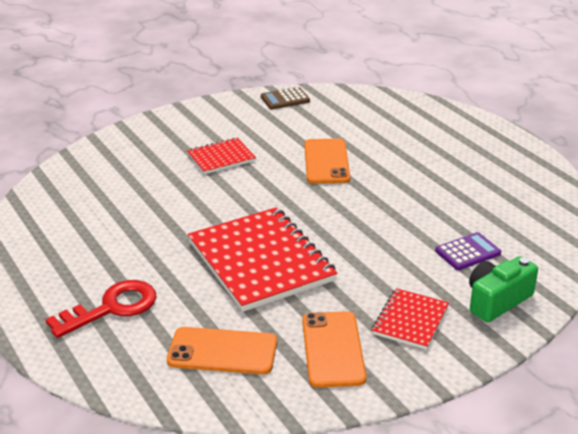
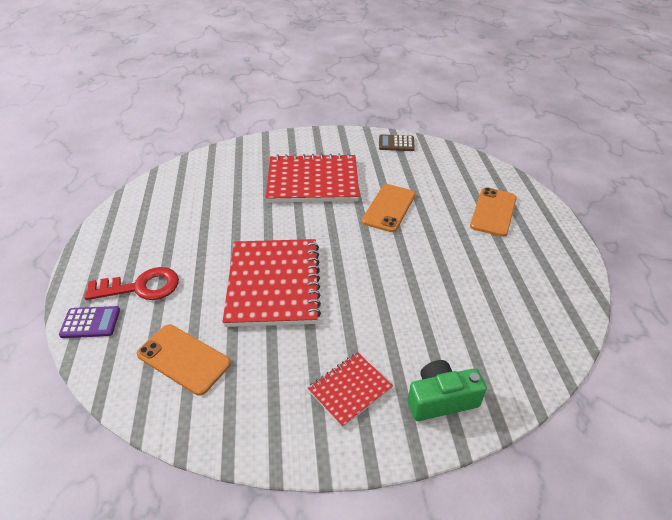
camera: 25 degrees right, 10 degrees up
(221, 157) = (312, 181): red notebook -> red notebook, size x1.96
(333, 349) = (266, 393): orange phone -> orange phone (493, 212)
(468, 252) = (448, 336): purple calculator -> purple calculator (90, 322)

